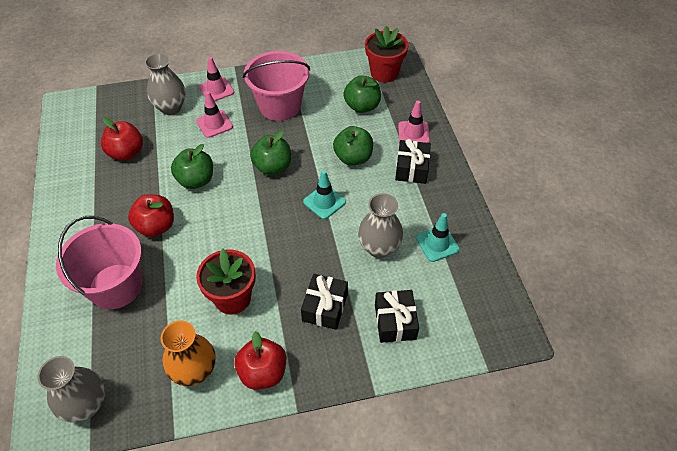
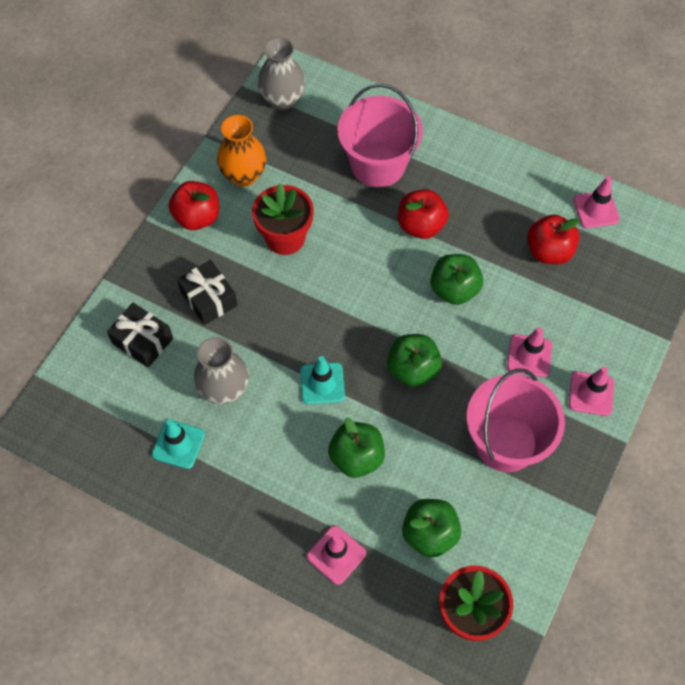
camera: 130 degrees right, 10 degrees up
(72, 148) = (596, 210): none -> pink traffic cone
(171, 108) = (594, 329): grey vase -> none
(412, 168) = (288, 505): black gift -> none

